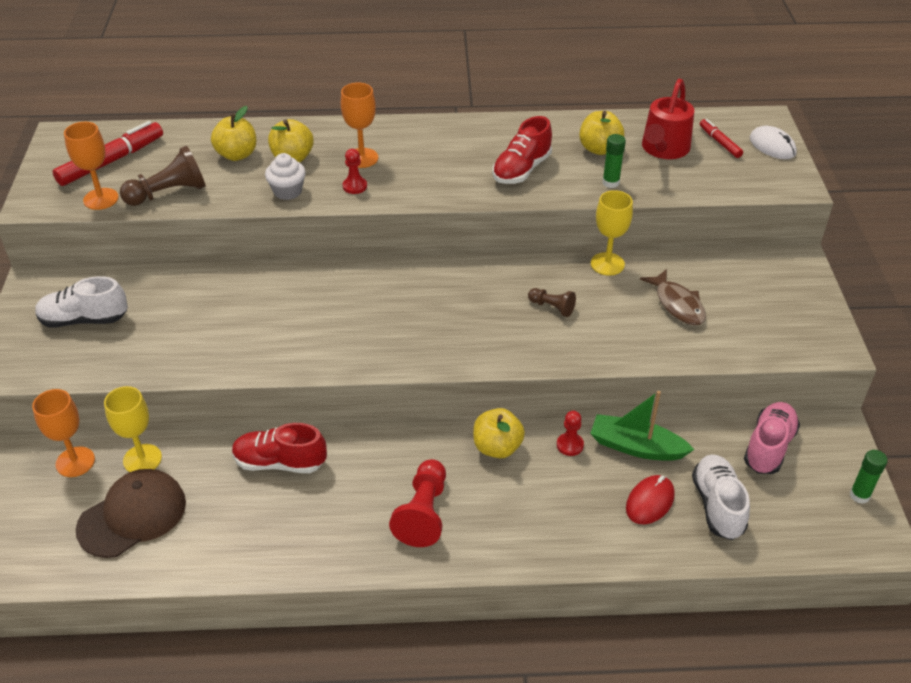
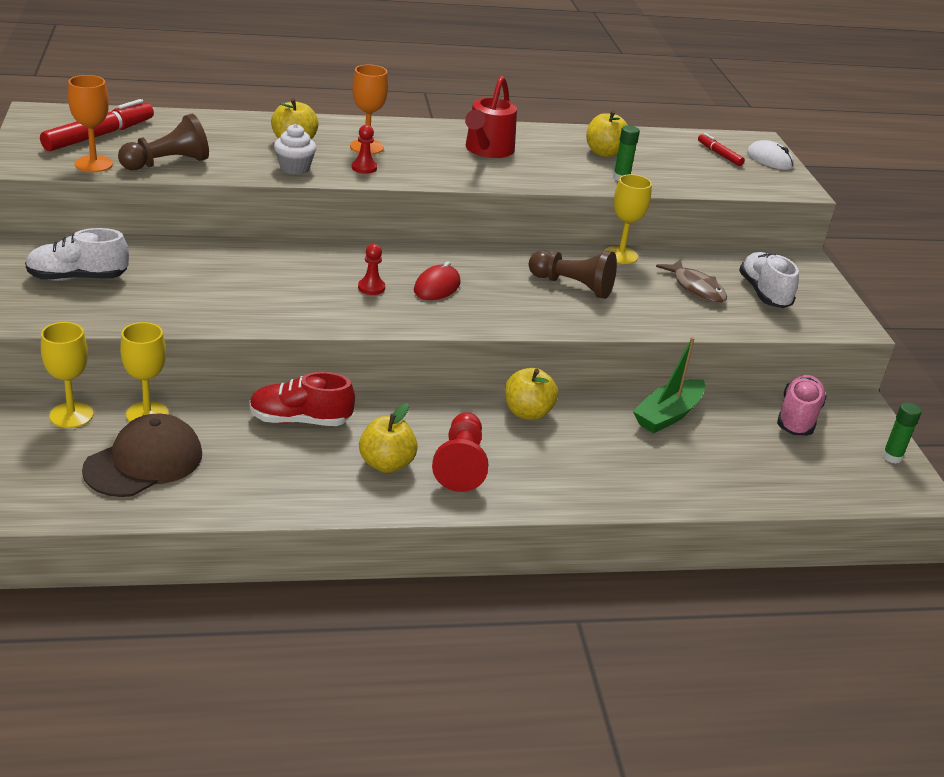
camera: 10 degrees left, 10 degrees down
(75, 462) = (71, 415): orange goblet -> yellow goblet
(237, 155) = (234, 137): yellow apple -> yellow apple (386, 464)
(521, 170) = (531, 164): red shoe -> none
(552, 307) = (573, 286): brown pawn -> brown pawn, size x1.78
(570, 445) = (601, 412): red pawn -> red pawn (371, 288)
(636, 447) = (668, 415): green boat -> green boat turned 60 degrees counterclockwise
(650, 502) = (690, 459): red mouse -> red mouse (437, 287)
(663, 149) = (667, 157): red watering can -> red watering can (487, 150)
(717, 505) = (757, 463): white shoe -> white shoe (764, 293)

